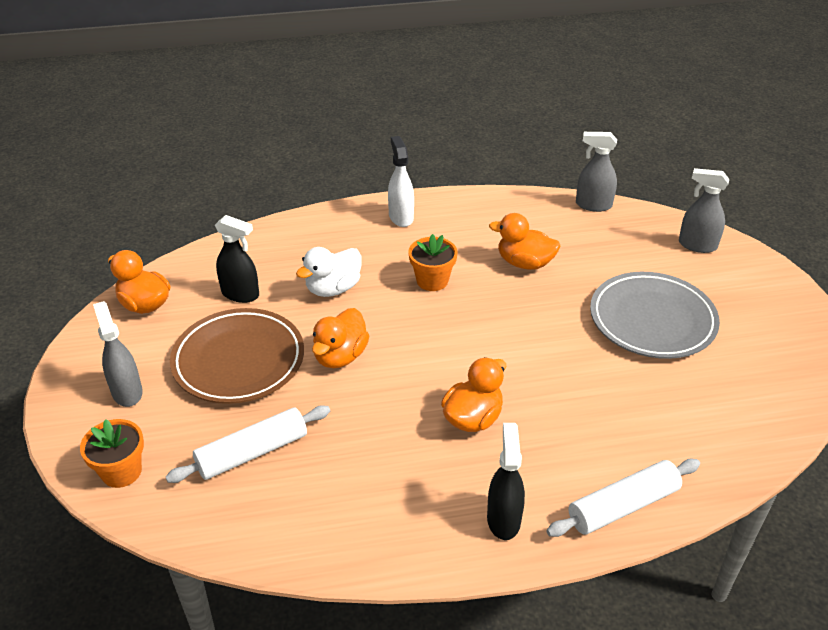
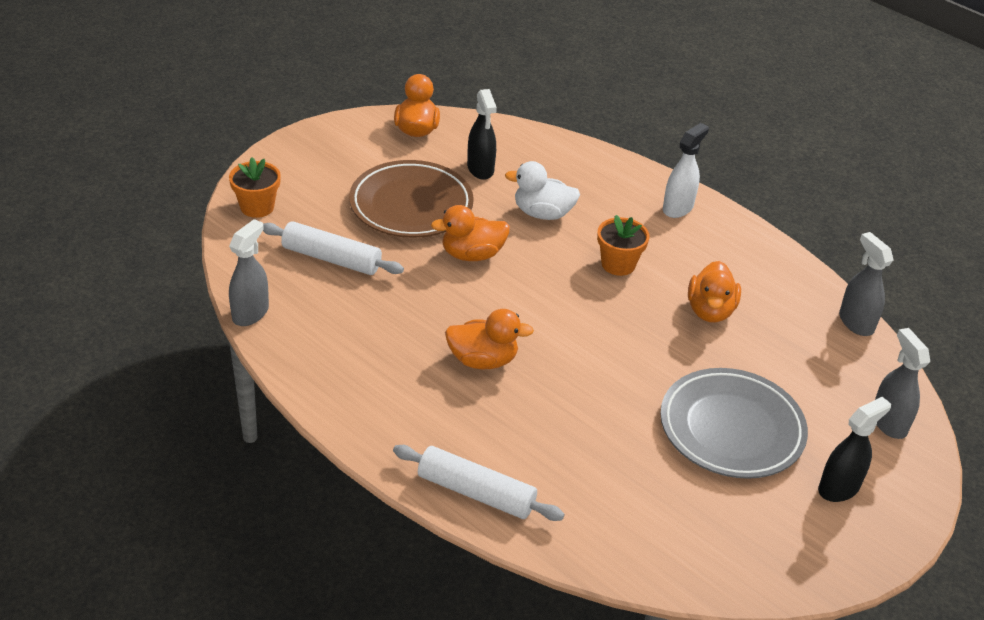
camera: 50 degrees right, 0 degrees up
(127, 392) = (327, 170): grey spray bottle -> grey spray bottle (250, 313)
(503, 519) = (395, 423): black spray bottle -> black spray bottle (839, 488)
(524, 263) = (710, 311): orange duck -> orange duck turned 150 degrees counterclockwise

